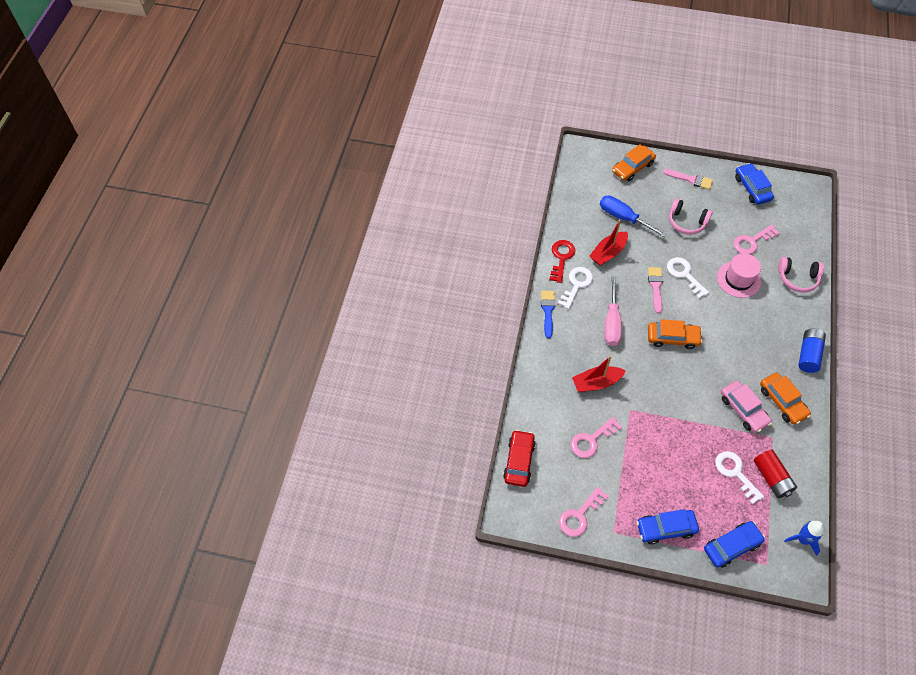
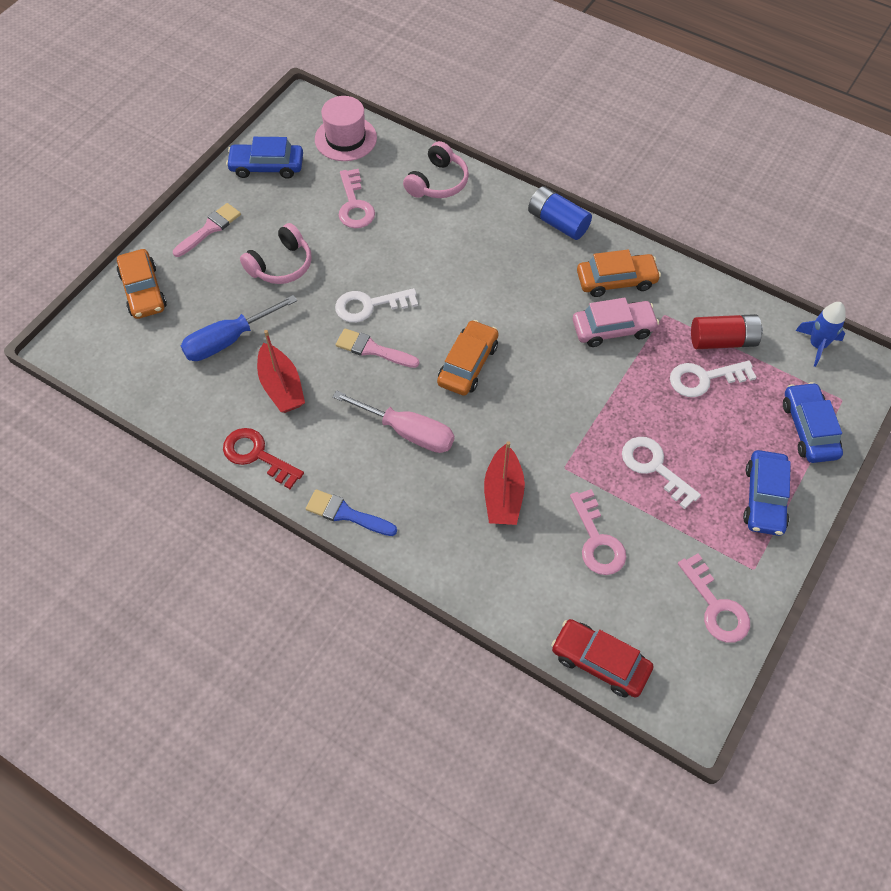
camera: 70 degrees left, 0 degrees up
(576, 285) = (318, 454): white key -> white key (654, 467)
(738, 279) = (408, 246): pink hat -> pink hat (345, 138)

